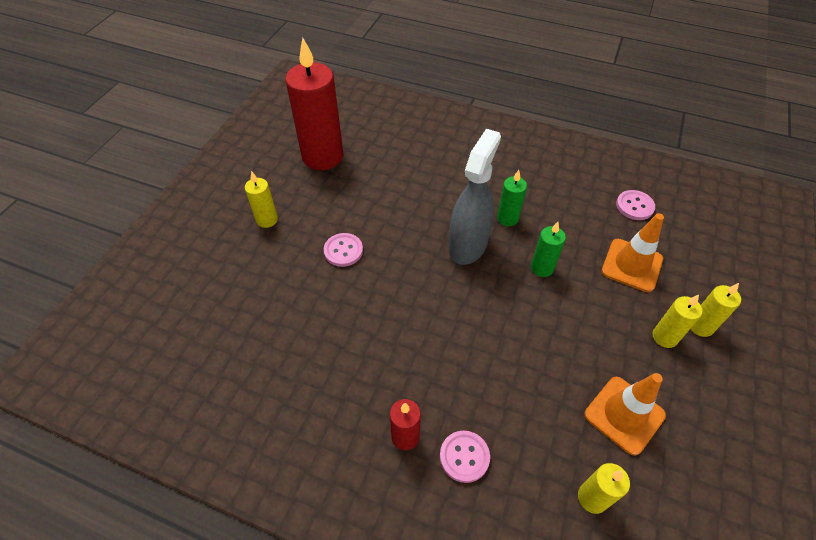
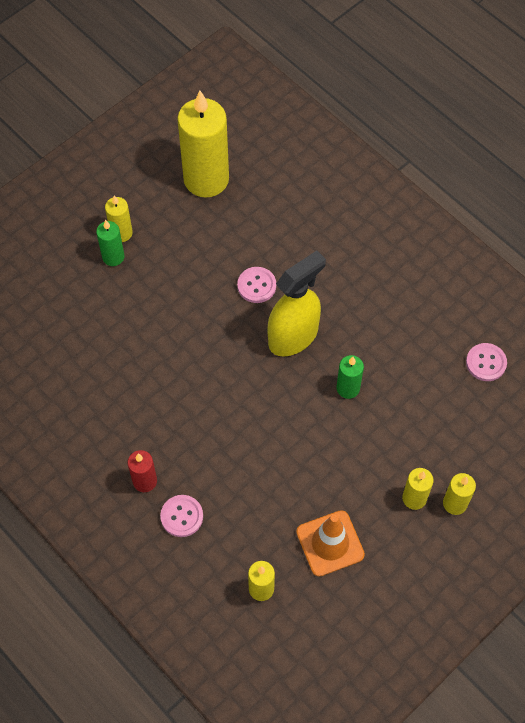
camera: 25 degrees right, 10 degrees up
(322, 156) = (206, 179): red candle -> yellow candle
(343, 251) = (176, 295): pink button -> pink button (256, 286)
(468, 245) = (293, 336): grey spray bottle -> yellow spray bottle
(507, 218) = (348, 324): green candle -> green candle (113, 257)
(631, 265) = (435, 421): orange traffic cone -> none

